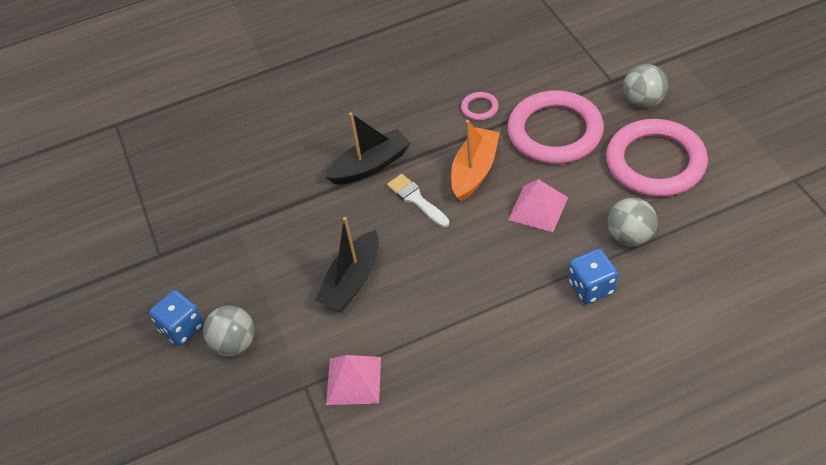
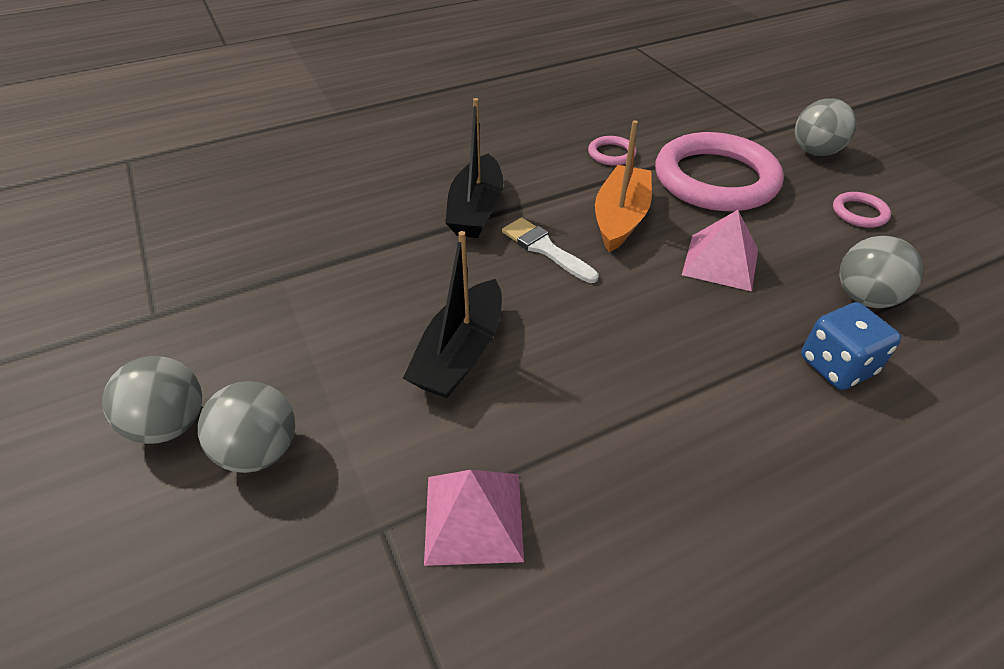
camera: 10 degrees left, 5 degrees down
(182, 328) = (170, 425): blue dice -> grey ball
(370, 166) = (476, 210): black boat -> black boat turned 135 degrees clockwise
(655, 162) = (859, 213): pink ring -> pink ring, size x0.41

